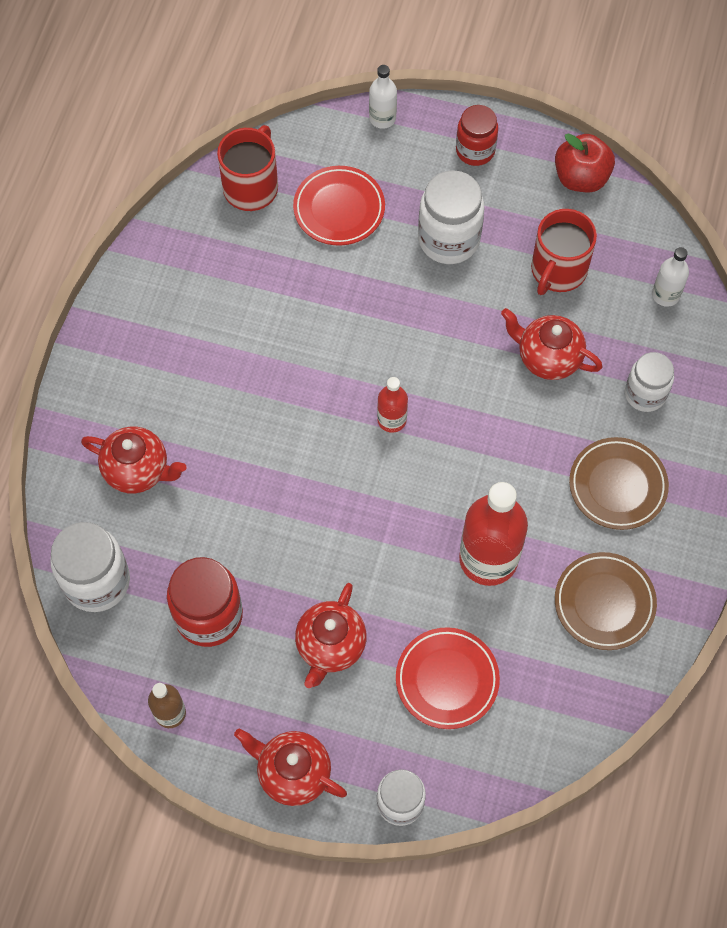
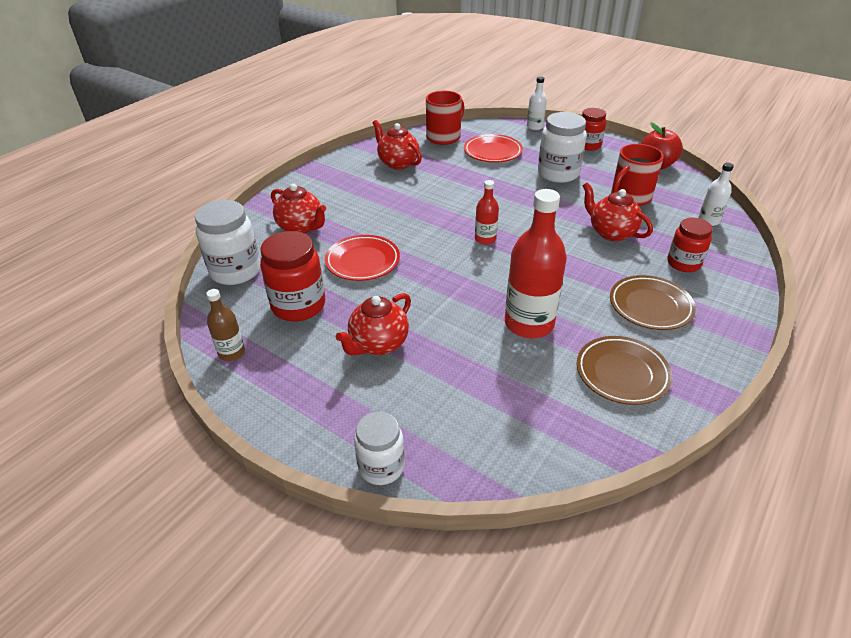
camera: 20 degrees right, 25 degrees down
(292, 773) = (300, 417): red teapot -> red teapot (397, 163)
(447, 680) = (464, 389): red plate -> red plate (362, 261)
(645, 394) = (683, 263): white jar -> red jar

